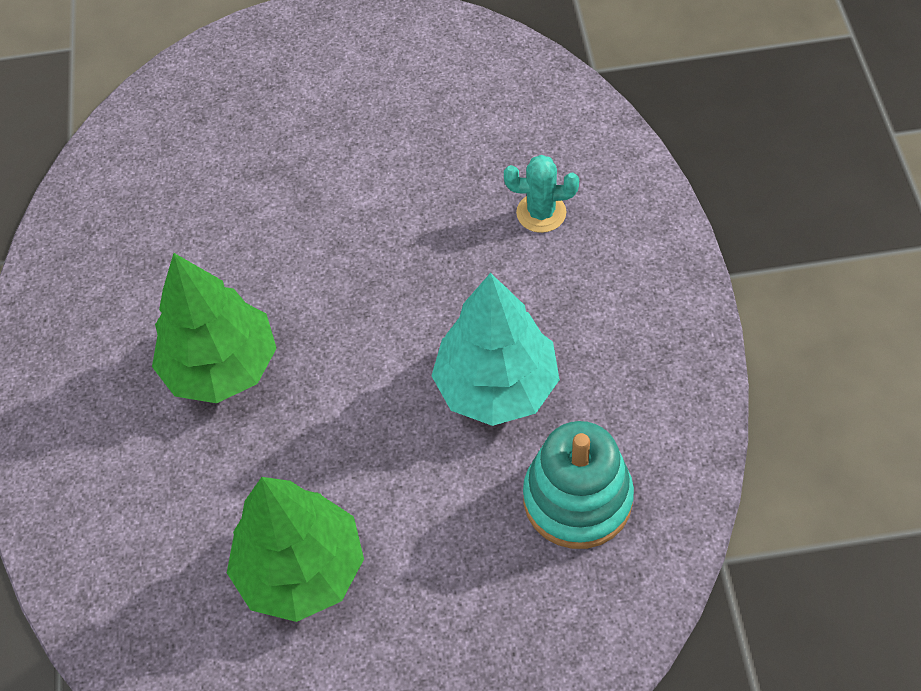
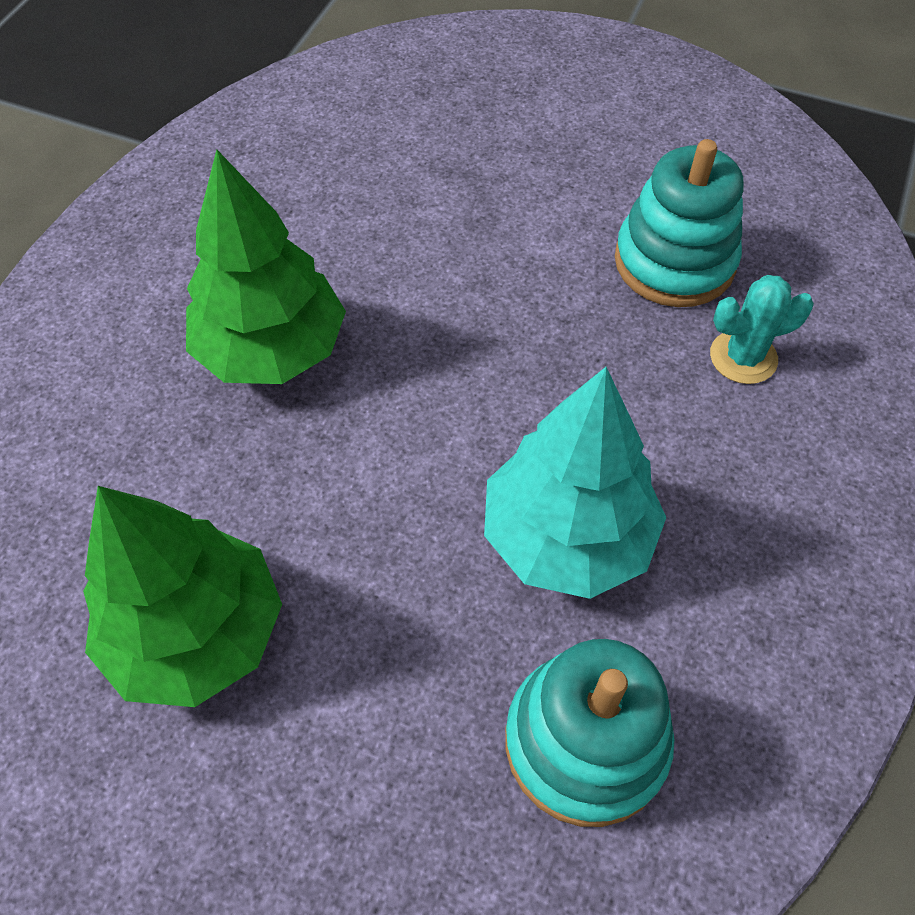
camera: 25 degrees right, 0 degrees up
(460, 167) = (674, 262): none -> turquoise stacking toy
(541, 213) = (743, 357): turquoise cactus -> turquoise cactus turned 45 degrees counterclockwise

